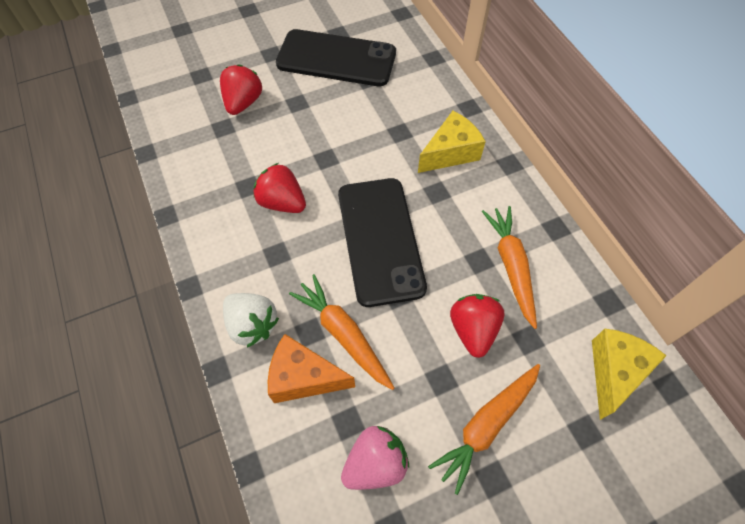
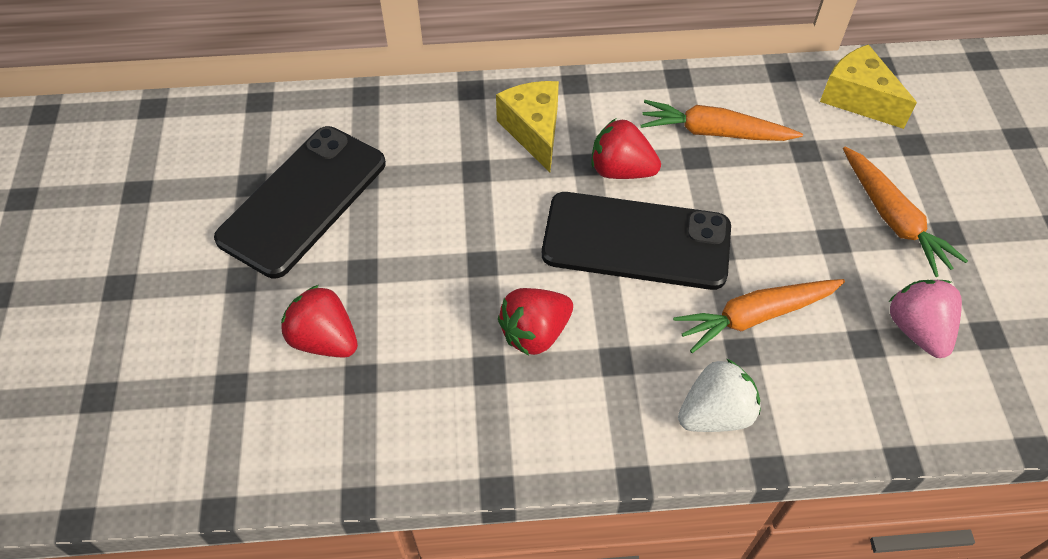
camera: 70 degrees left, 5 degrees down
(304, 377) = (801, 373): orange cheese -> none
(473, 330) = (782, 192): red strawberry -> red strawberry (621, 170)

